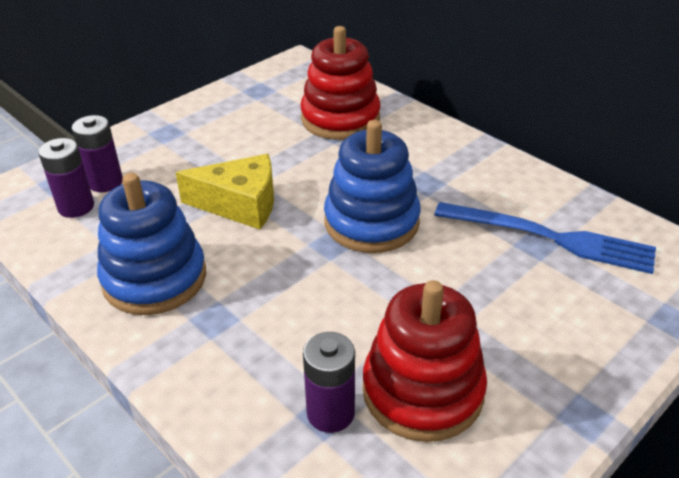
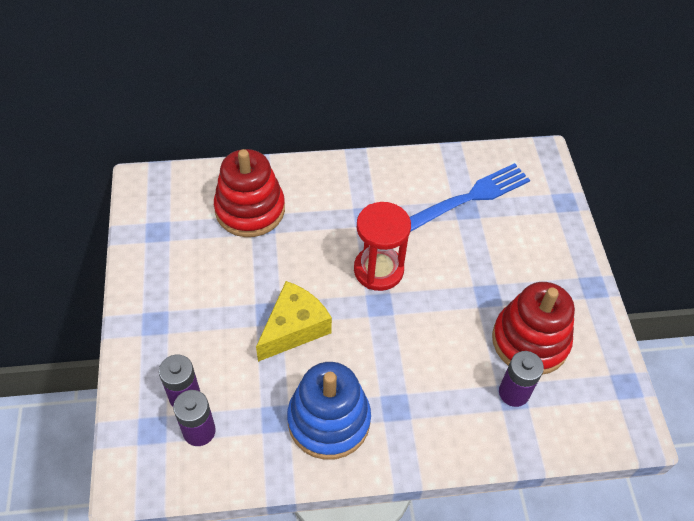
camera: 55 degrees left, 15 degrees up
(371, 222) = (378, 270): blue stacking toy -> red hourglass

